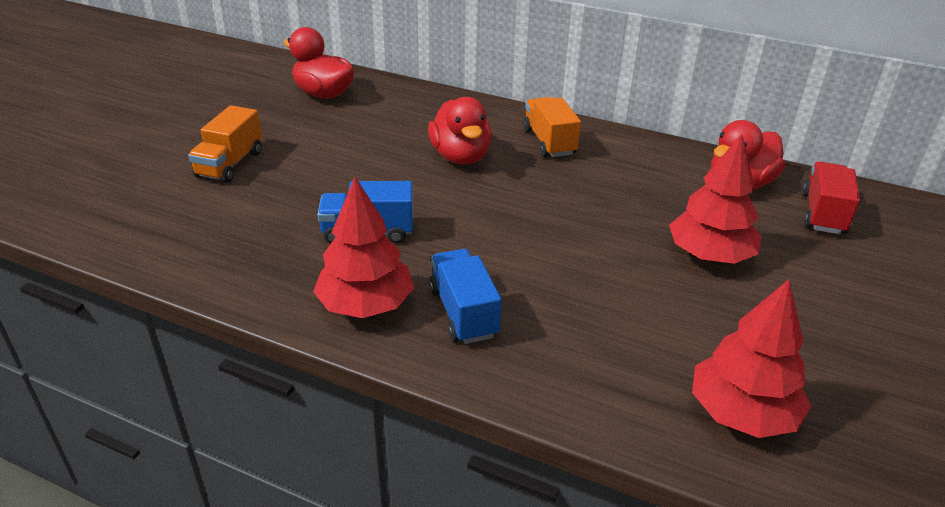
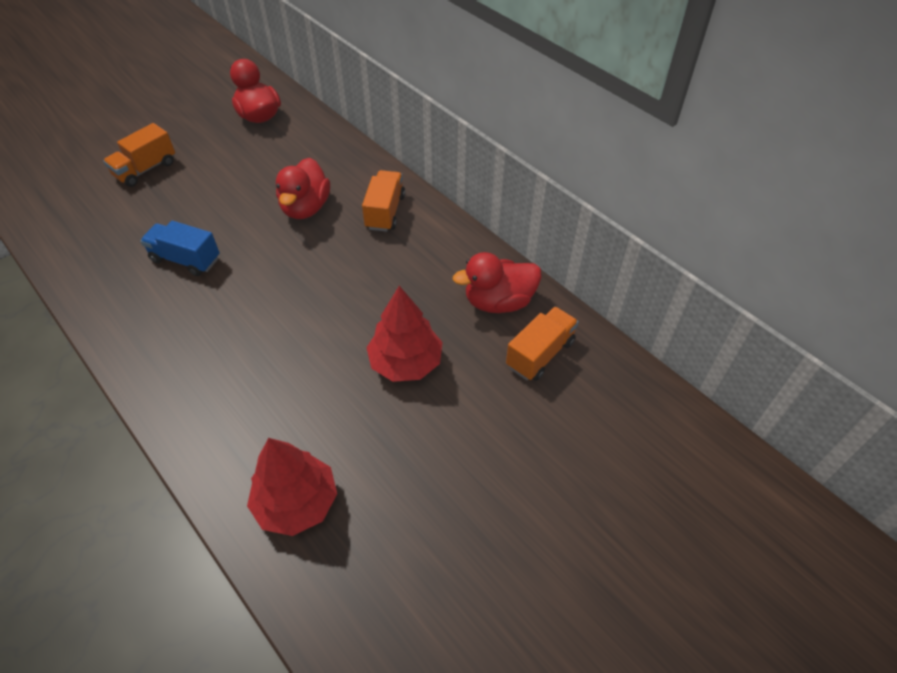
camera: 25 degrees right, 15 degrees up
(365, 305) = (135, 322): red tree -> none
(463, 313) = (190, 350): blue truck -> none
(823, 213) = (540, 354): red truck -> orange truck

